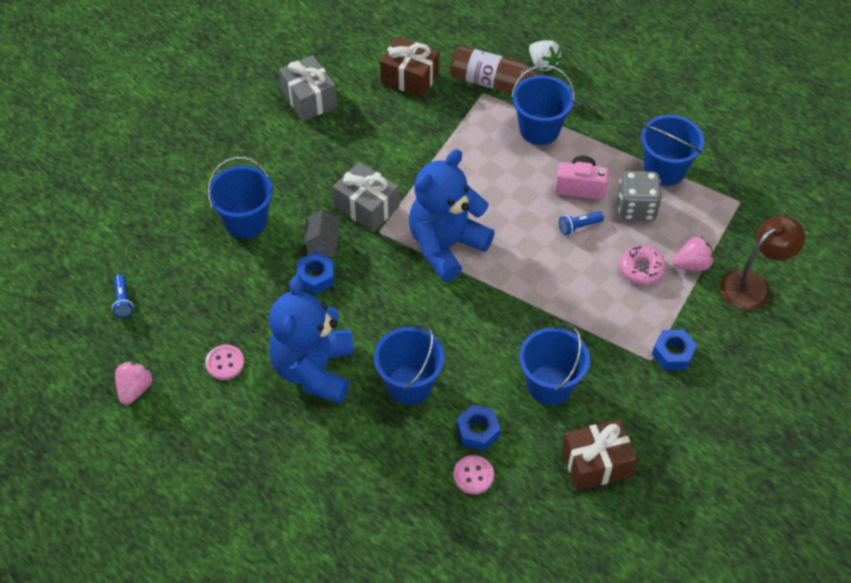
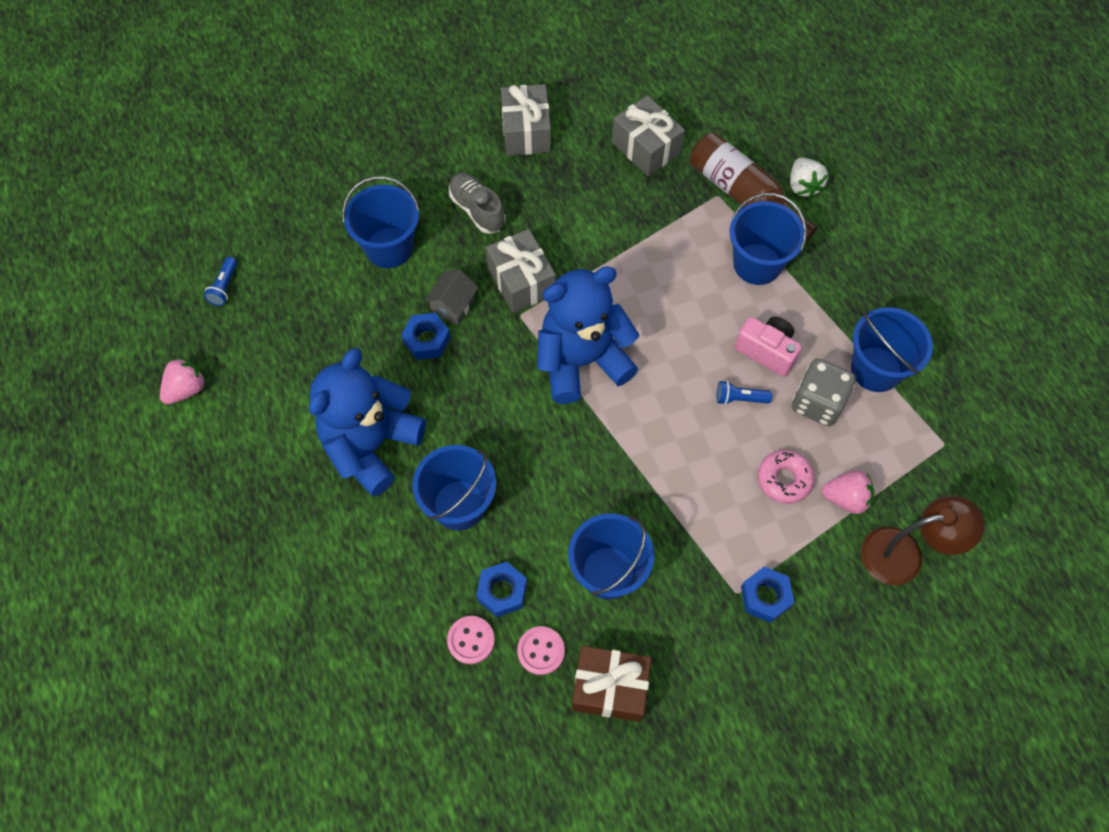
camera: 25 degrees right, 10 degrees up
(225, 363) = (287, 398): pink button -> pink button (541, 651)
(302, 168) = (477, 210): none -> grey shoe
(410, 78) = (646, 147): brown gift -> grey gift

